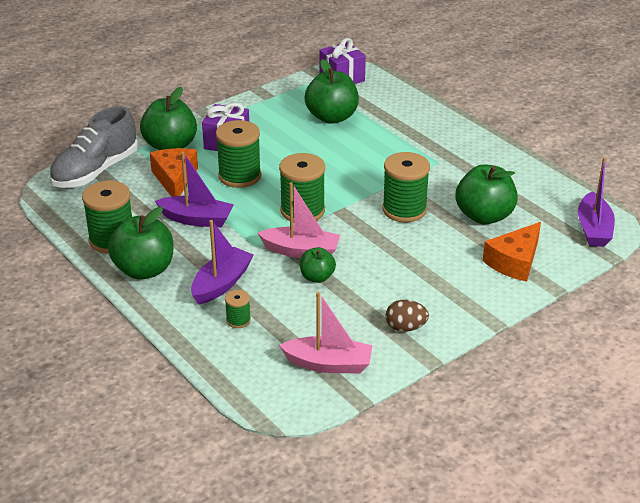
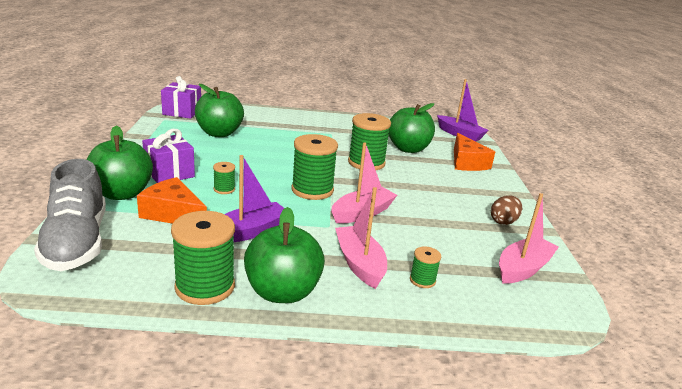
camera: 55 degrees left, 10 degrees down
(221, 284) = (360, 263): purple boat -> pink boat
(239, 176) = (224, 189): green spool -> green spool, size x0.49
(317, 277) = (404, 223): green apple -> none

